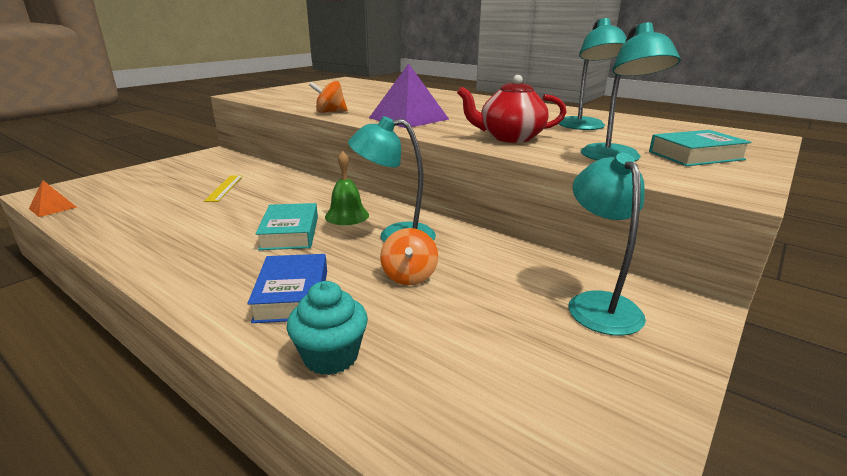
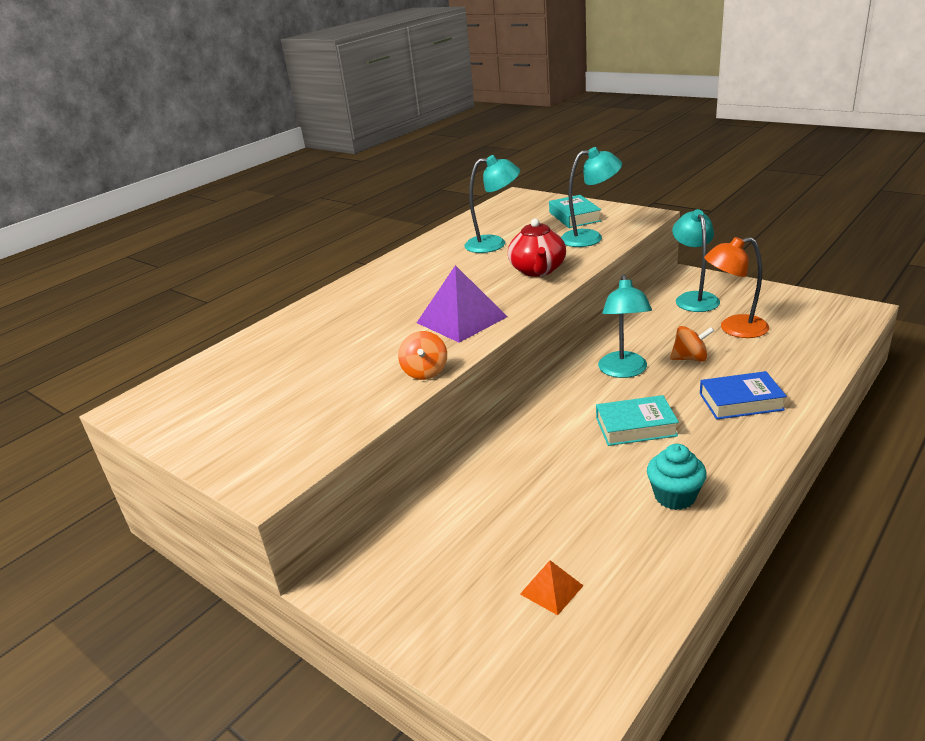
camera: 85 degrees left, 5 degrees up
(53, 208) = (619, 667): orange pyramid -> orange pyramid (551, 589)
(224, 188) = (515, 511): yellow ruler -> none
(331, 356) = (797, 374): turquoise cupcake -> turquoise cupcake (675, 496)
(347, 216) = (586, 402): green bell -> none
(489, 324) = (734, 329): none -> orange lamp
(598, 304) = (694, 298): turquoise lamp -> turquoise lamp turned 90 degrees clockwise

